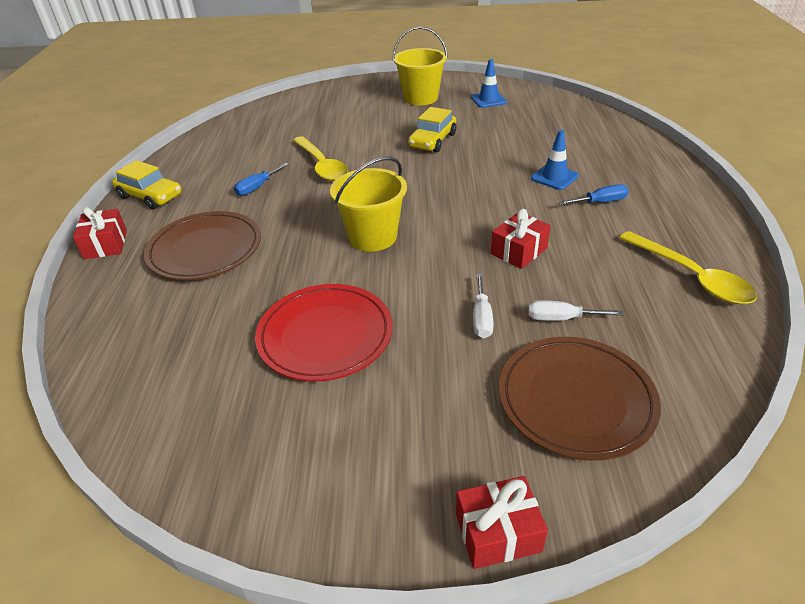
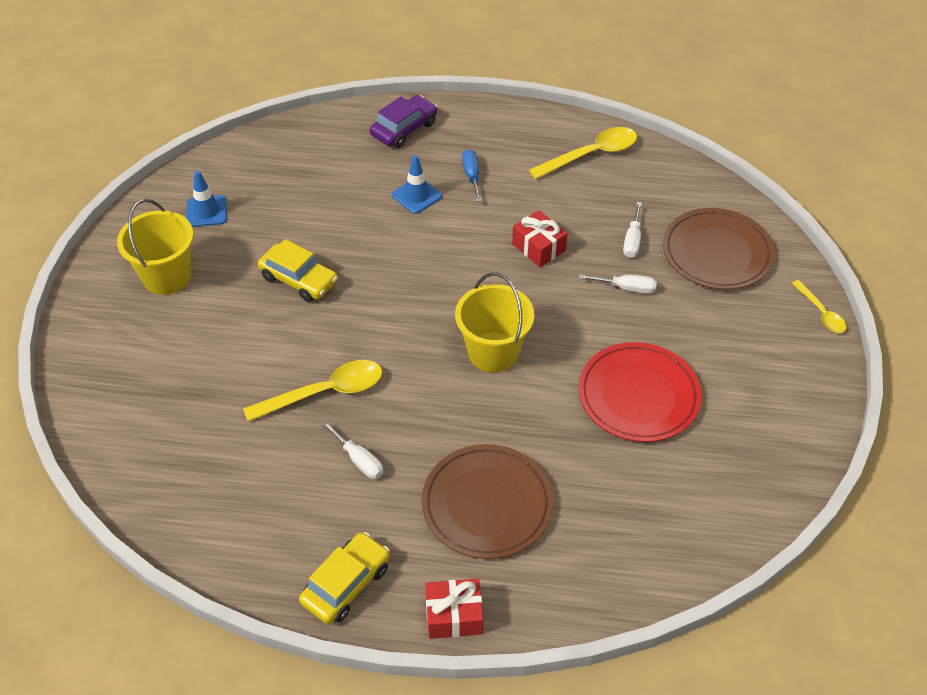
camera: 85 degrees left, 10 degrees up
(257, 187) = (359, 460): blue screwdriver -> white screwdriver
(498, 532) = (821, 313): red gift -> yellow spoon
(640, 161) = (404, 129): none -> purple car

